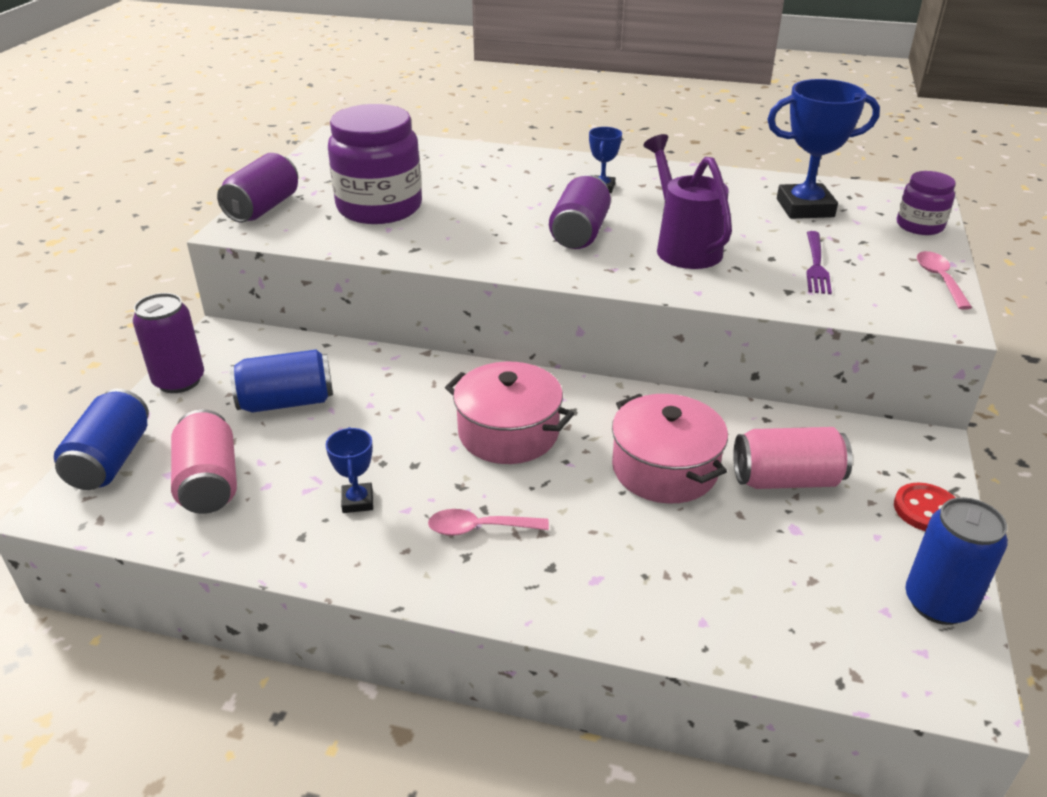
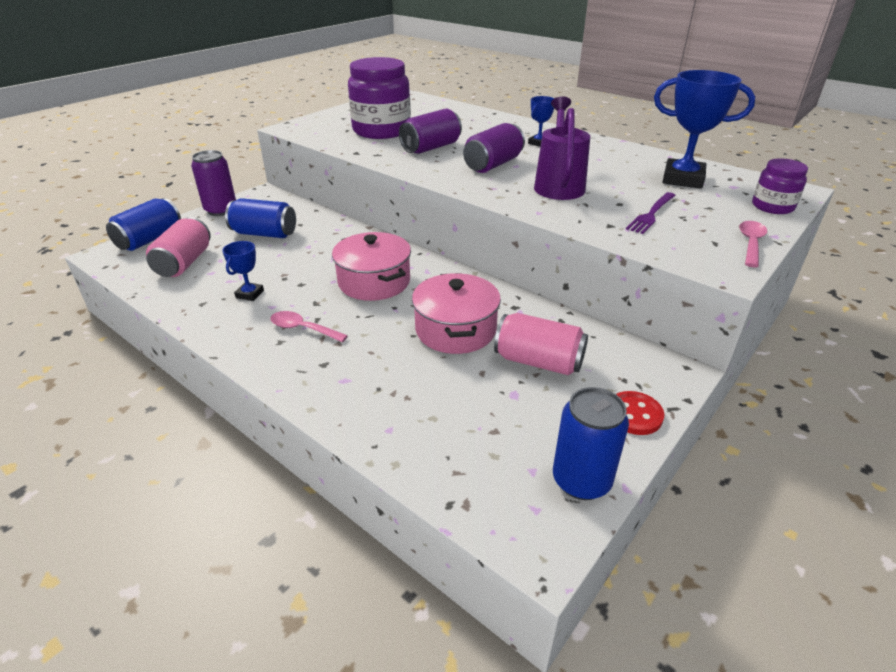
camera: 25 degrees right, 0 degrees up
(263, 208) = (315, 120): purple can -> purple can (431, 148)

